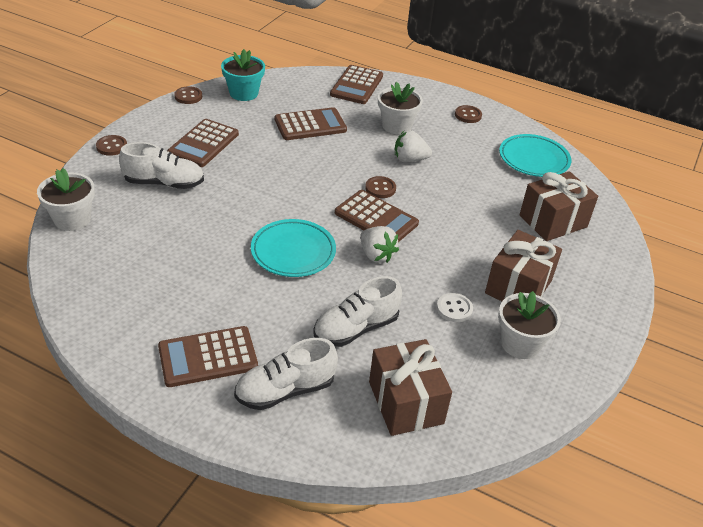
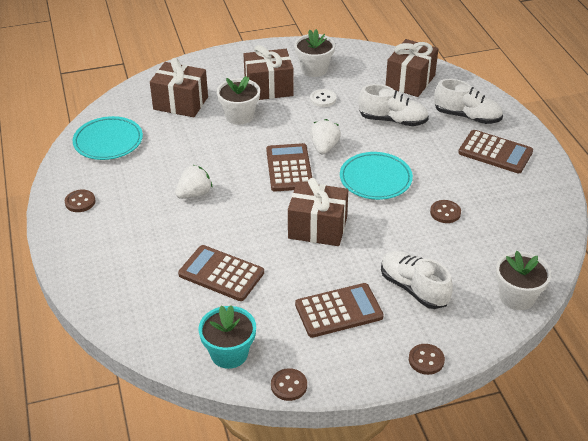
camera: 130 degrees left, 0 degrees up
(287, 185) = (317, 228): none -> brown gift
(356, 85) = (111, 293): brown calculator -> none
(380, 188) = (253, 186): brown button -> brown button (445, 212)
(396, 126) = (153, 228): white flower pot -> white flower pot (239, 116)
(409, 159) = (194, 194): white strawberry -> white strawberry turned 90 degrees counterclockwise

